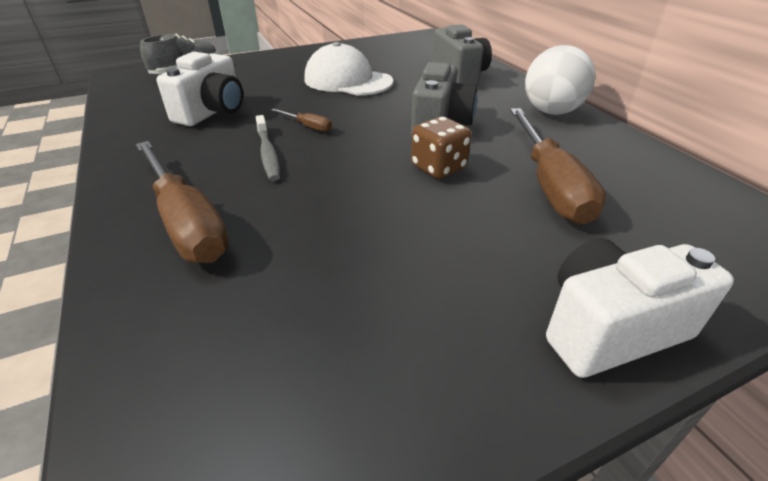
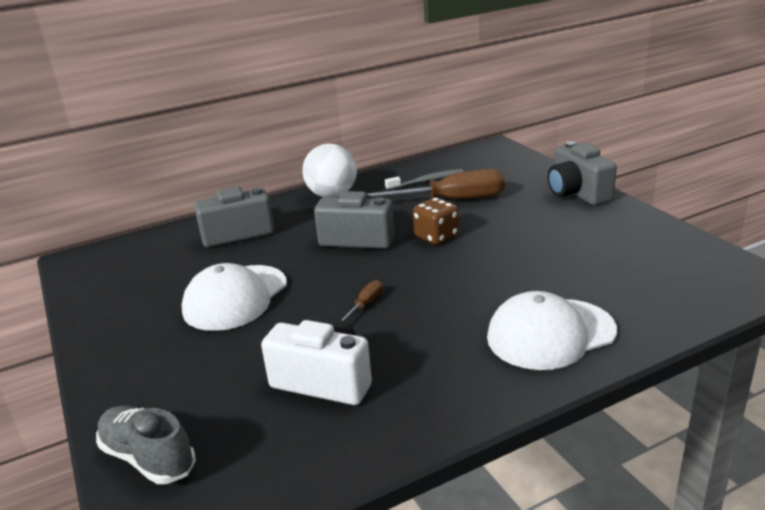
camera: 90 degrees left, 10 degrees down
(186, 222) = (550, 334): brown screwdriver -> white cap
(268, 153) = (427, 317): grey toothbrush -> grey toothbrush (427, 181)
(609, 328) = (577, 193): white camera -> grey camera

